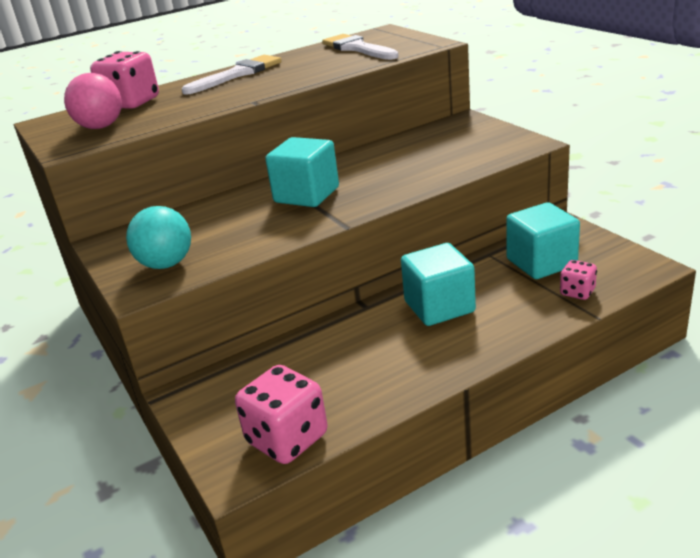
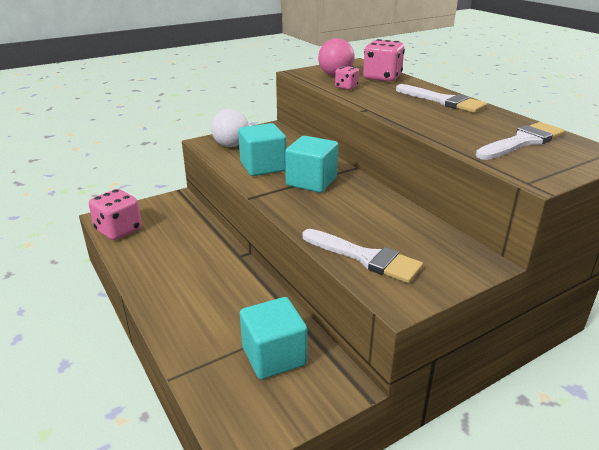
camera: 85 degrees right, 0 degrees up
(166, 264) = (231, 145): turquoise ball -> white ball
(439, 307) = (224, 289): turquoise cube -> turquoise cube (263, 167)
(469, 158) = (365, 258): none -> white brush
(577, 292) = (213, 372): pink dice -> pink dice (346, 87)

